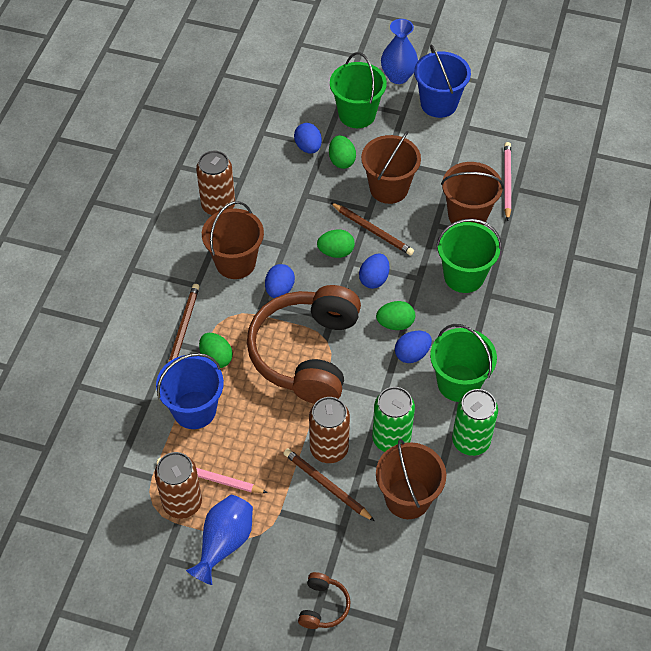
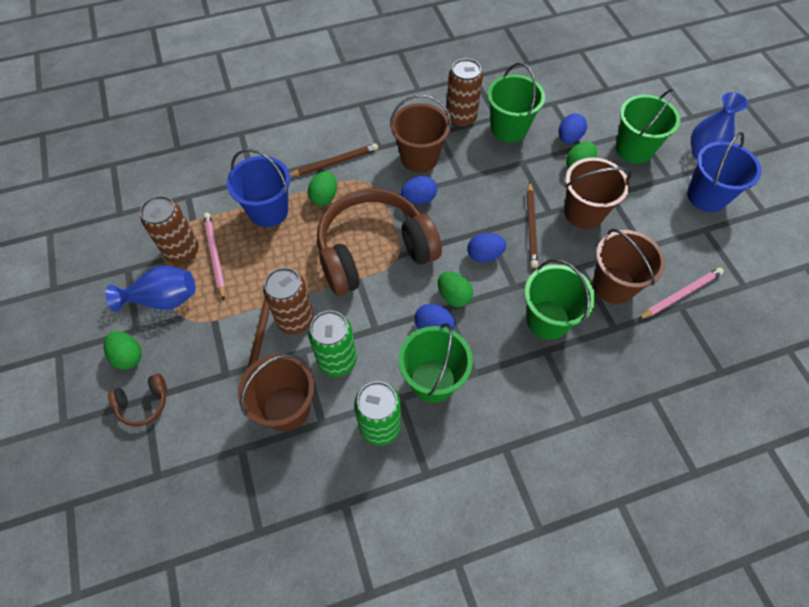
camera: 55 degrees right, 5 degrees up
(261, 180) = (509, 129): none -> green bucket
(336, 252) = (487, 214): green egg -> green egg (128, 356)

